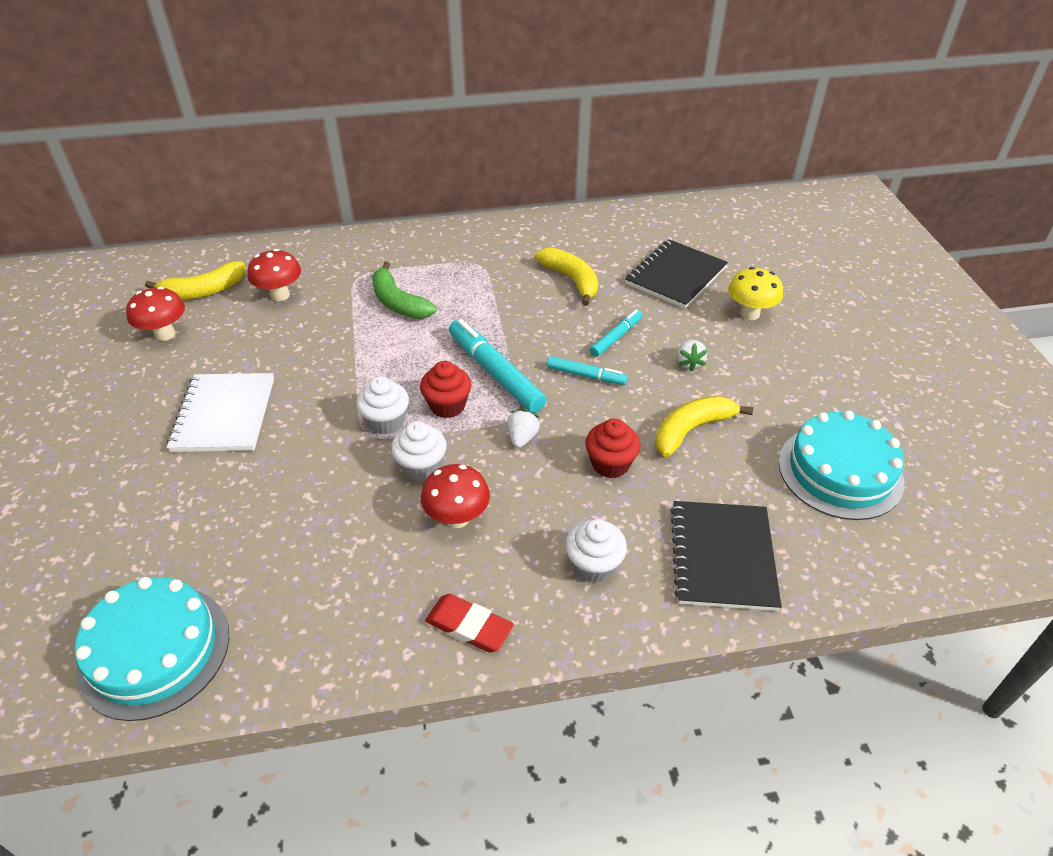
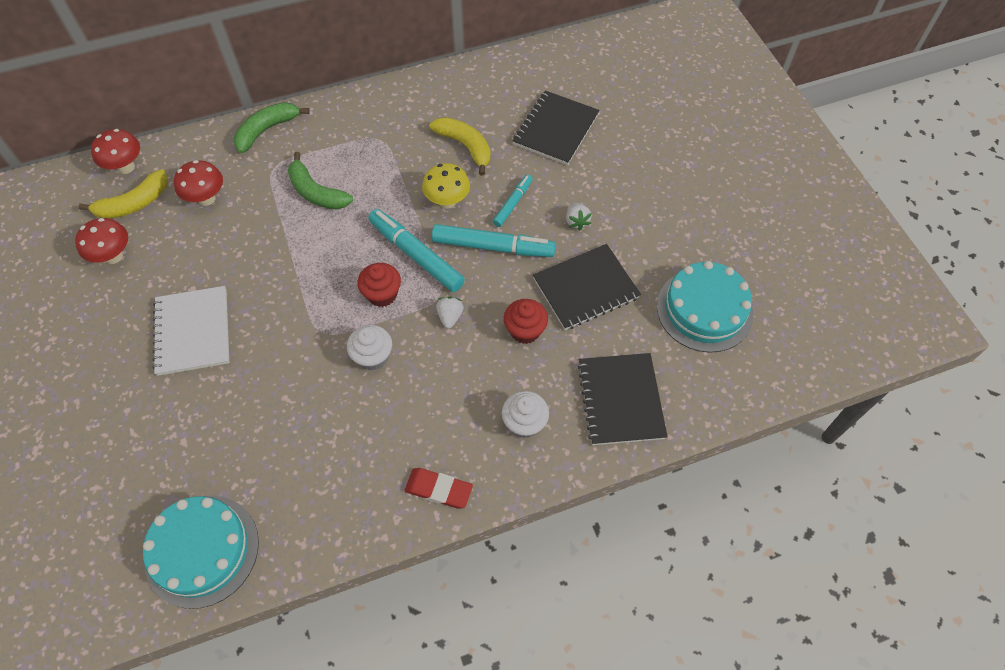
camera: 10 degrees left, 15 degrees up
(361, 244) = (266, 130): none -> green banana
(386, 421) = (334, 318): white cupcake -> none
(457, 518) = (411, 399): red mushroom -> red mushroom (126, 167)
(586, 376) = (493, 247): turquoise marker -> turquoise marker, size x1.77
(691, 430) = (585, 288): yellow banana -> black notebook
(749, 314) = (622, 163): yellow mushroom -> yellow mushroom (447, 201)

